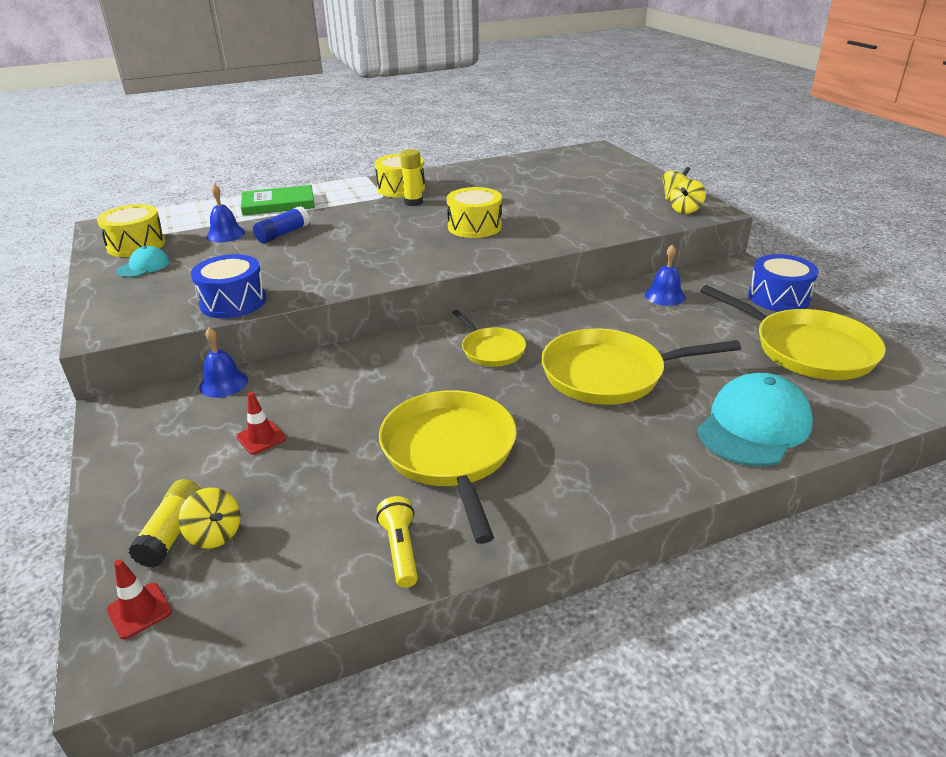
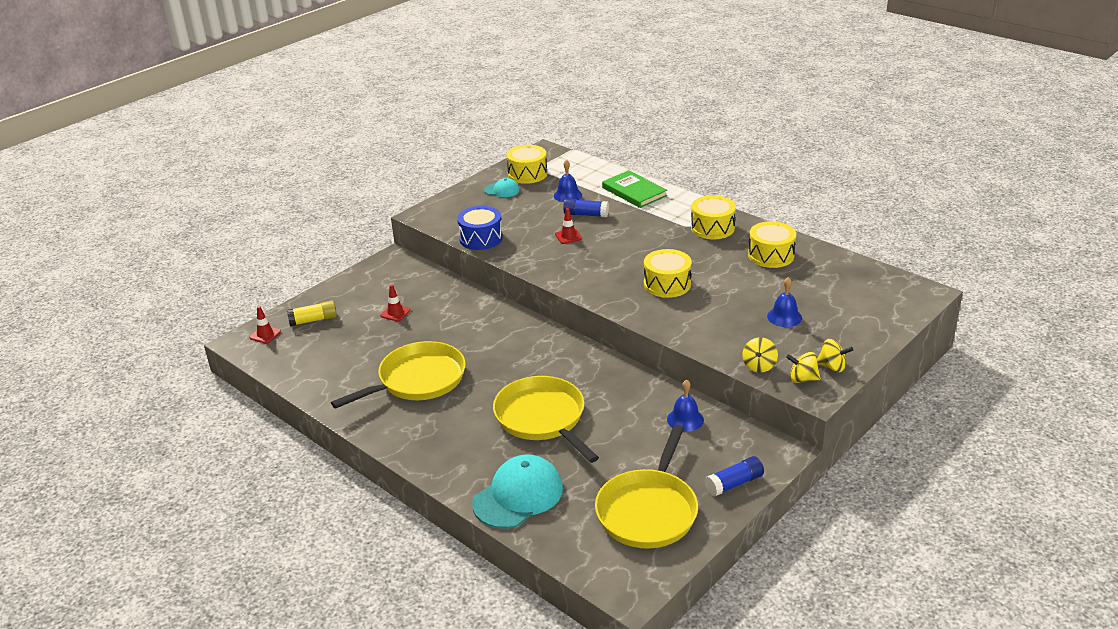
camera: 65 degrees right, 0 degrees up
(215, 534) = (317, 332): yellow spinning top -> yellow spinning top (759, 366)
(223, 383) = (436, 279): blue bell -> blue bell (784, 317)
(313, 252) = (568, 236): none -> red traffic cone
(400, 550) = (333, 390): yellow flashlight -> none
(413, 202) = (689, 243): yellow glue stick -> none
(479, 179) = (771, 255): none -> yellow drum
(491, 350) = (539, 360): yellow pan -> none
(754, 426) = (518, 496): turquoise cap -> turquoise cap turned 60 degrees counterclockwise
(778, 297) = (734, 483): blue drum -> blue glue stick

